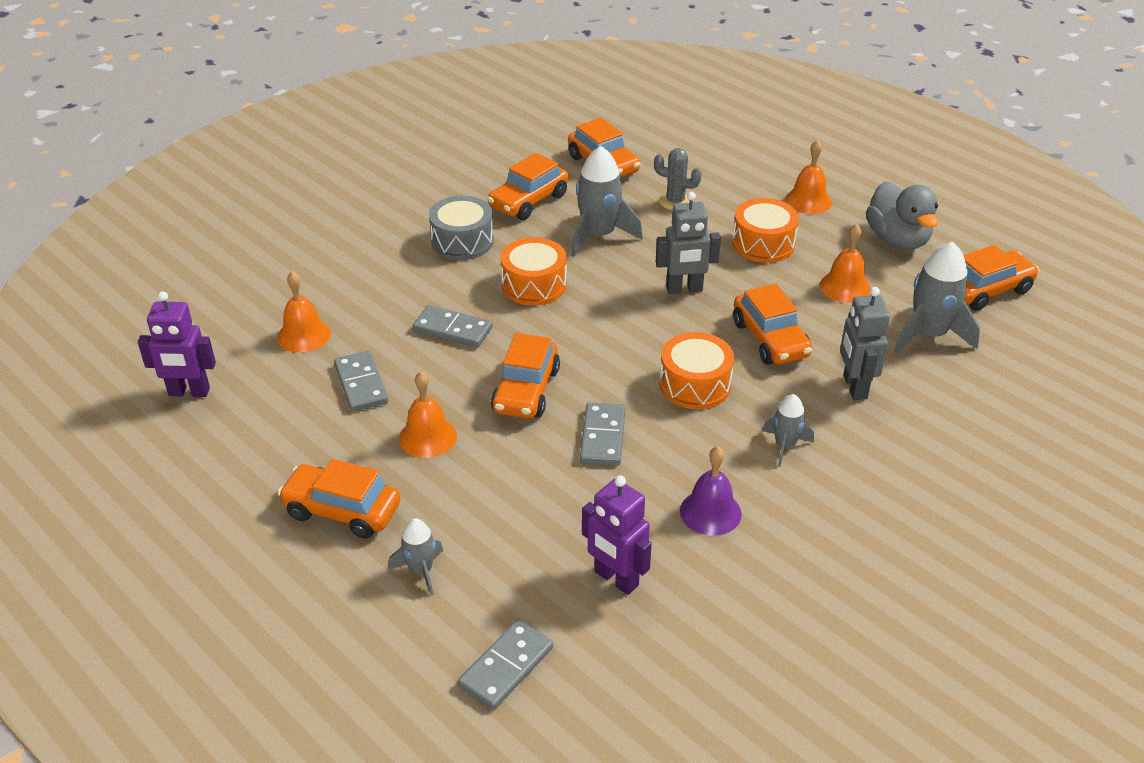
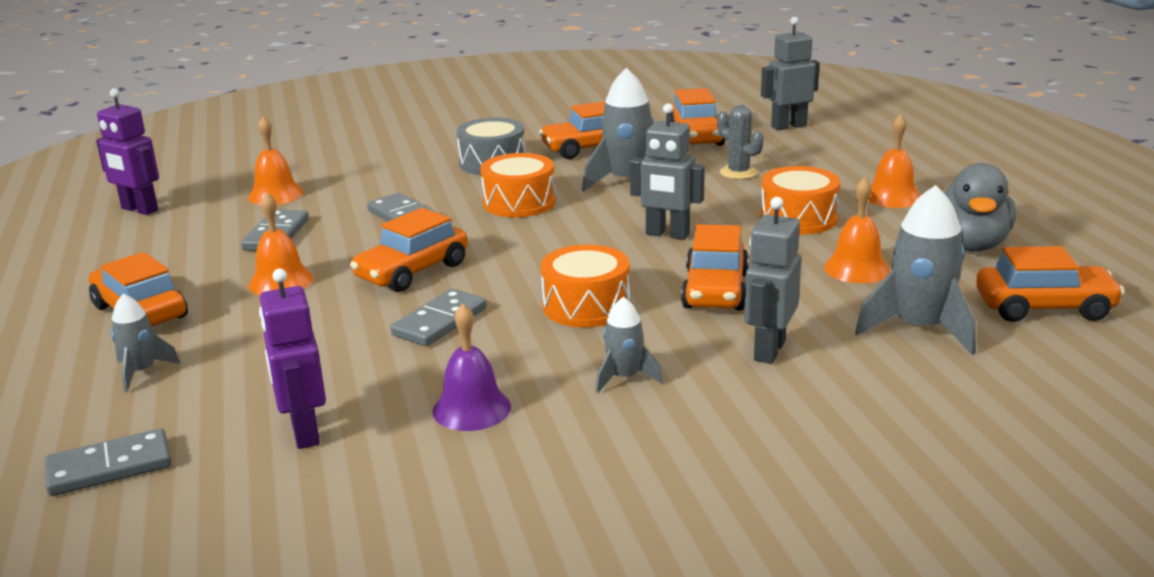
camera: 30 degrees right, 15 degrees down
(665, 133) = (788, 126): none -> grey robot

